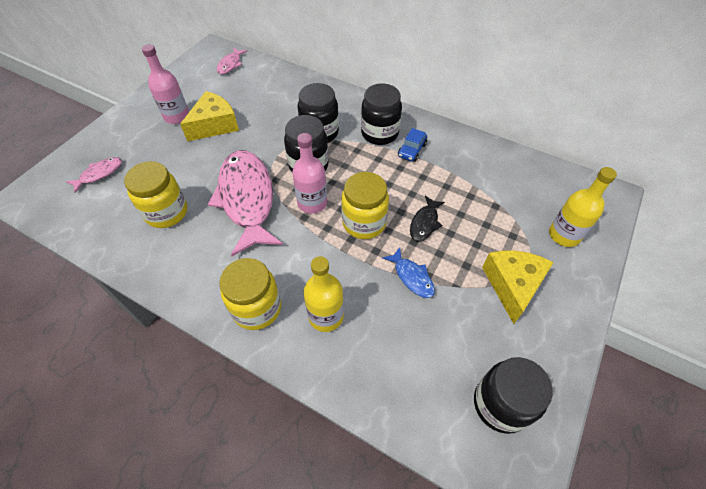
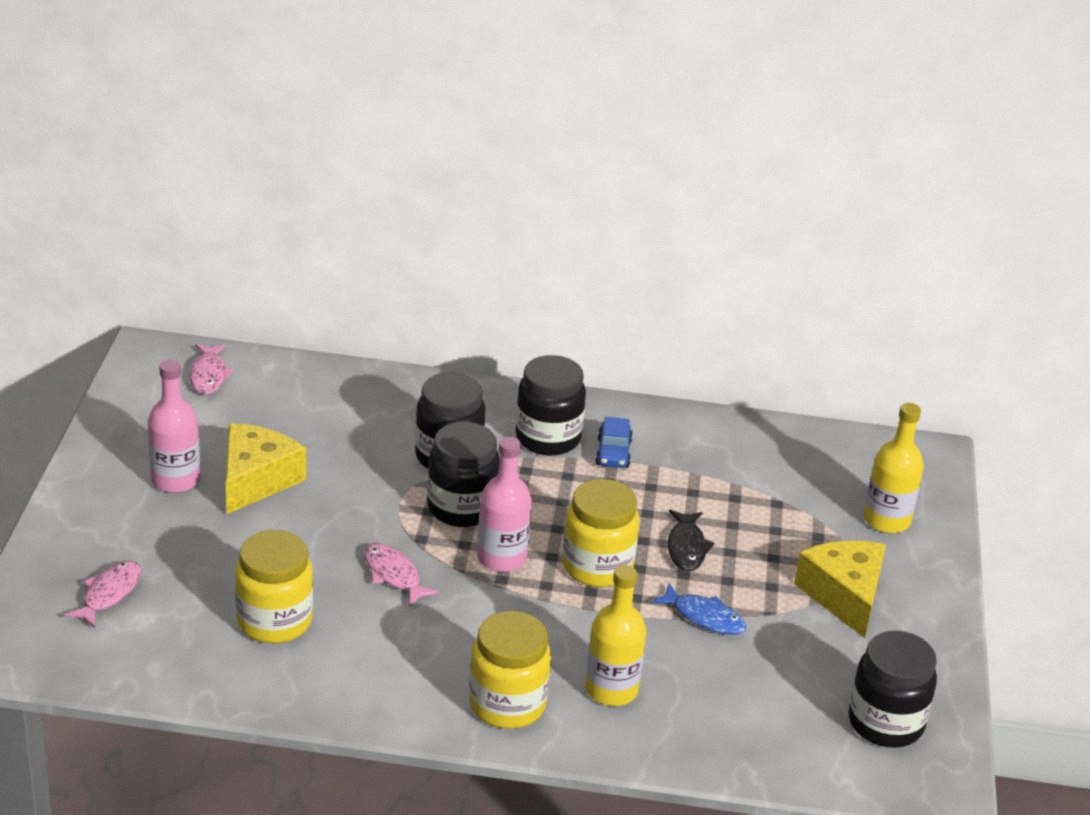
camera: 25 degrees left, 20 degrees down
(247, 199) = (394, 575): pink fish -> pink fish, size x0.44

